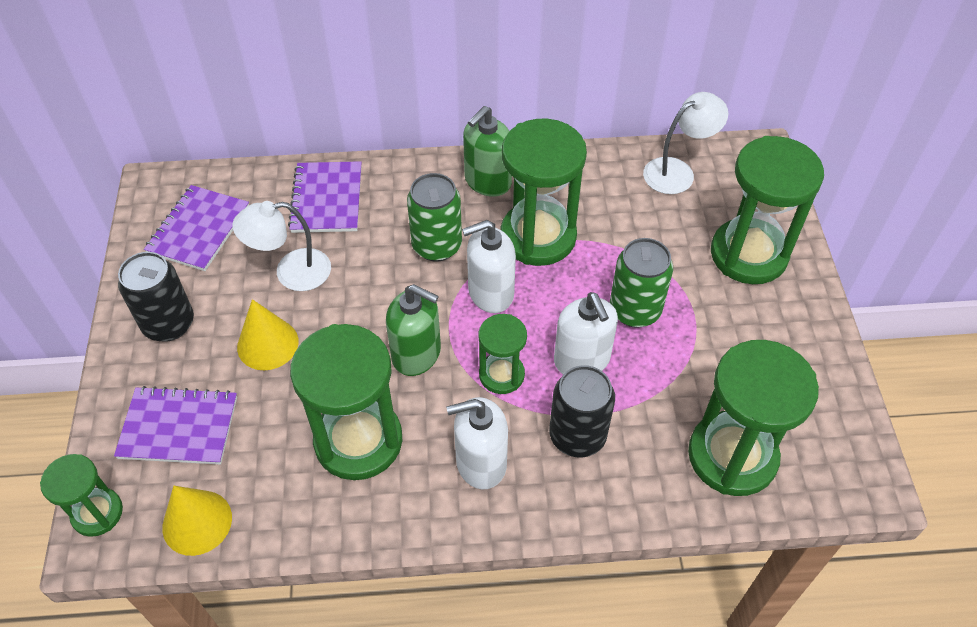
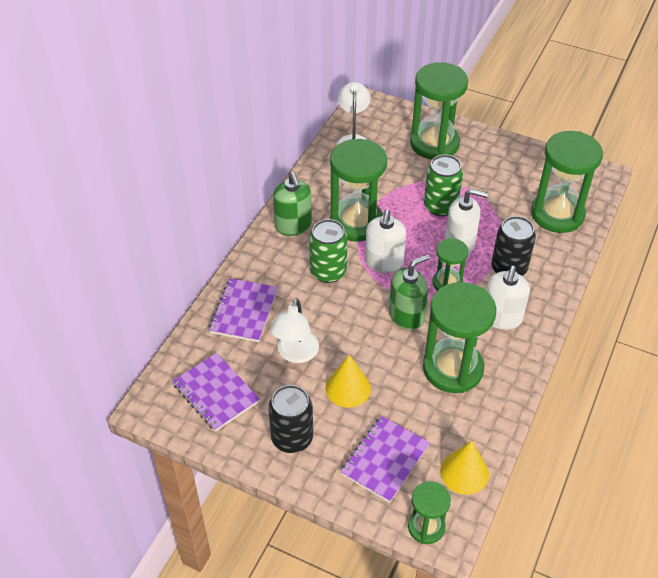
camera: 60 degrees left, 5 degrees down
(327, 199) = (244, 311): purple notebook -> purple notebook turned 75 degrees clockwise

